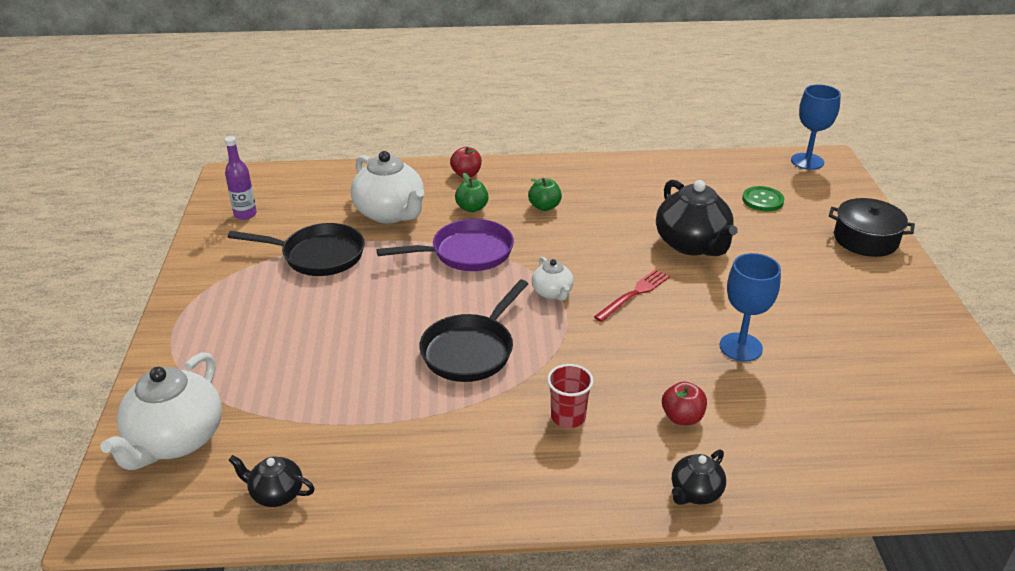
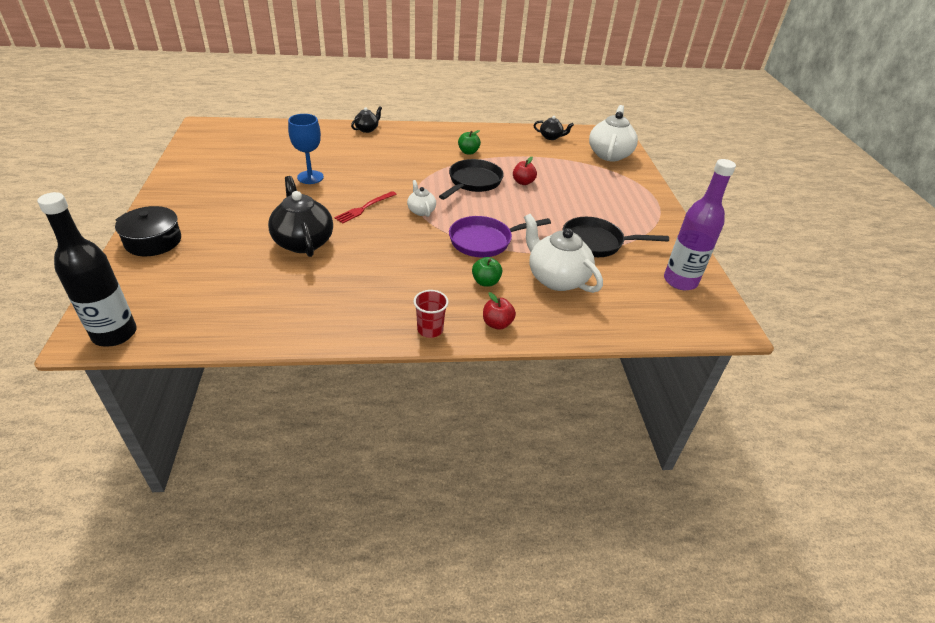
camera: 175 degrees right, 5 degrees up
(245, 214) = (680, 281): purple bottle -> purple bottle, size x1.76
(544, 207) = (420, 281): green apple -> green apple (468, 152)
(568, 417) = (420, 154): red cup -> red cup (430, 329)
(682, 417) = (361, 151): red apple -> red apple (523, 182)
(762, 200) = (210, 283): green button -> none
(807, 161) = (115, 334): blue goblet -> black bottle

